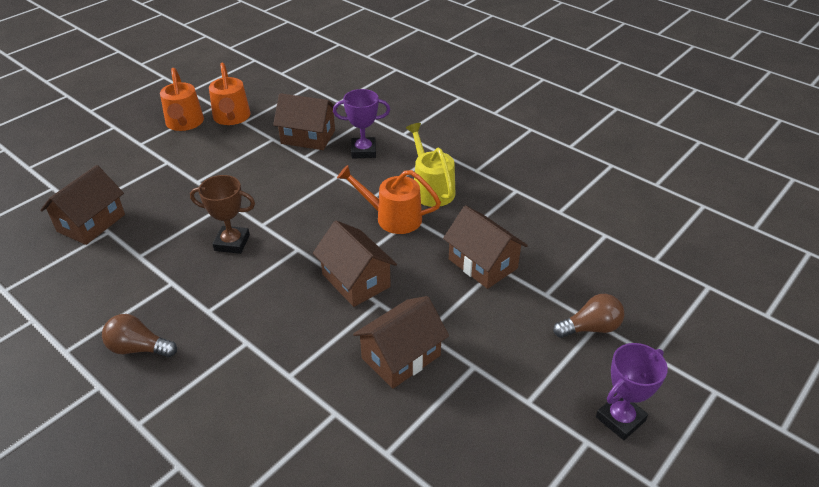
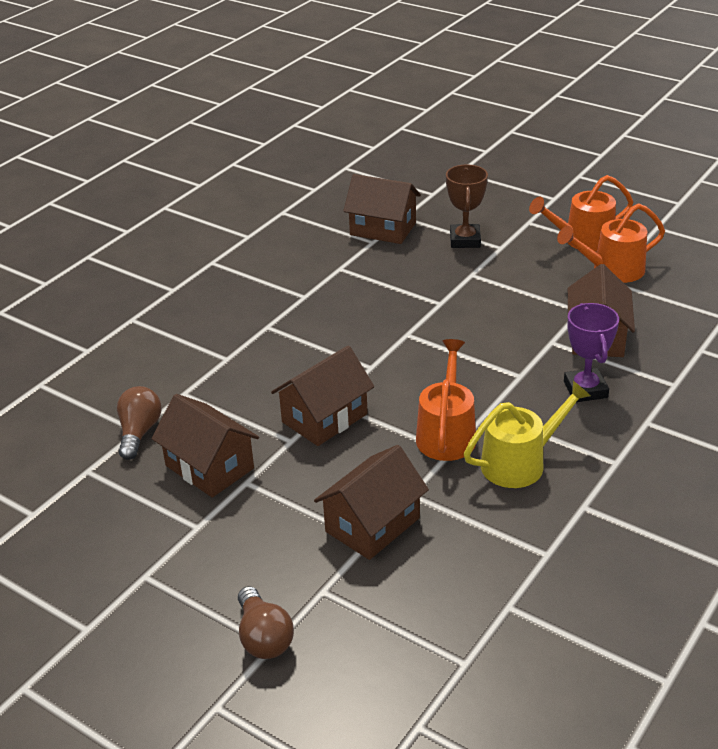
camera: 85 degrees right, 5 degrees down
(139, 348) = (216, 298): brown light bulb -> brown light bulb (139, 432)
(232, 243) = (371, 320): brown trophy -> brown trophy (465, 240)
(620, 419) = (115, 662): purple trophy -> none

